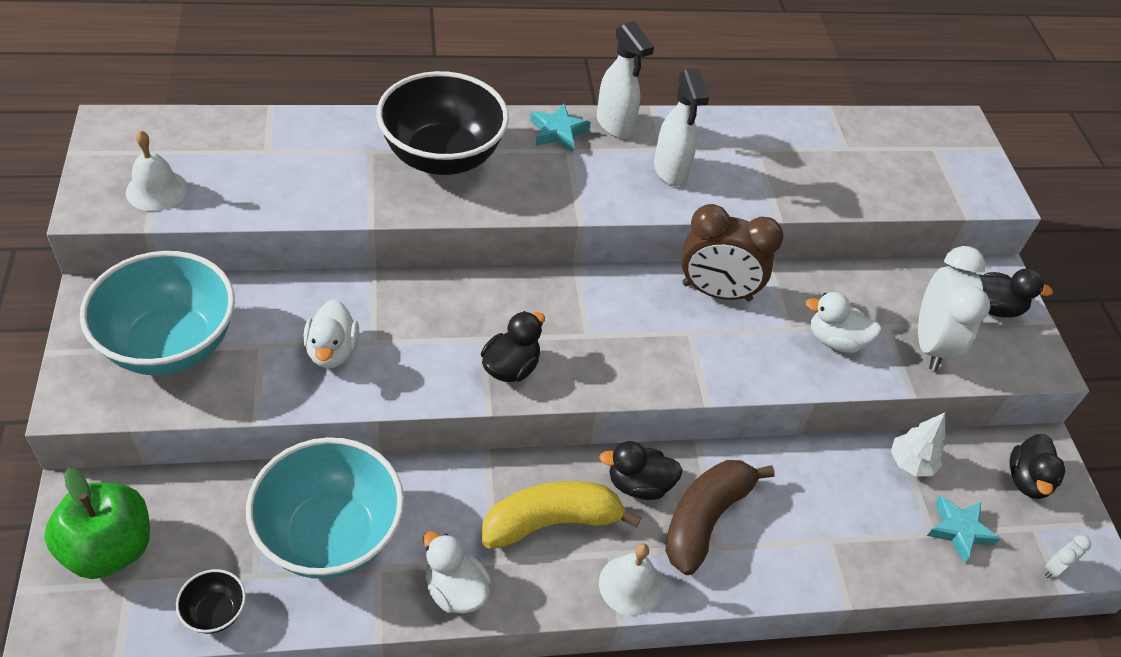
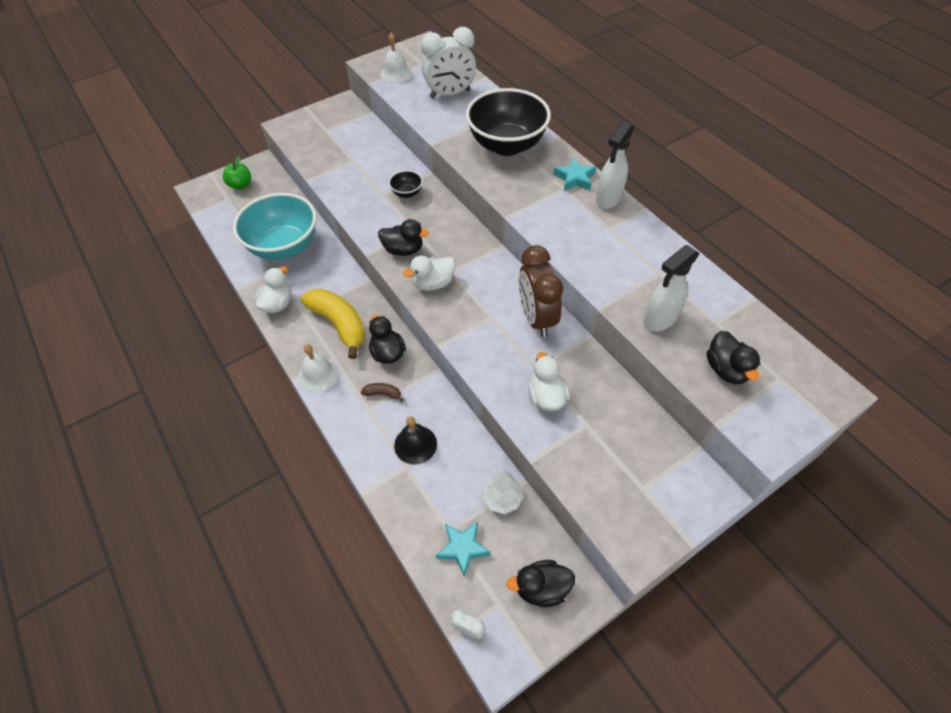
camera: 70 degrees right, 5 degrees up
(109, 548) = (241, 185): green apple -> green apple, size x0.59
(170, 345) = (333, 135): turquoise bowl -> none
(215, 612) = (226, 230): black bowl -> black bowl (407, 193)
(332, 351) = (366, 183): white duck -> white duck (433, 283)
(670, 171) = (591, 238): white spray bottle -> white spray bottle (659, 319)
(705, 519) = (383, 394): brown banana -> brown banana, size x0.42
(801, 516) = (415, 444): none -> black bell
(930, 344) = (591, 458): white clock -> white clock (450, 94)
(993, 308) = (669, 494): black duck -> black duck (726, 369)

